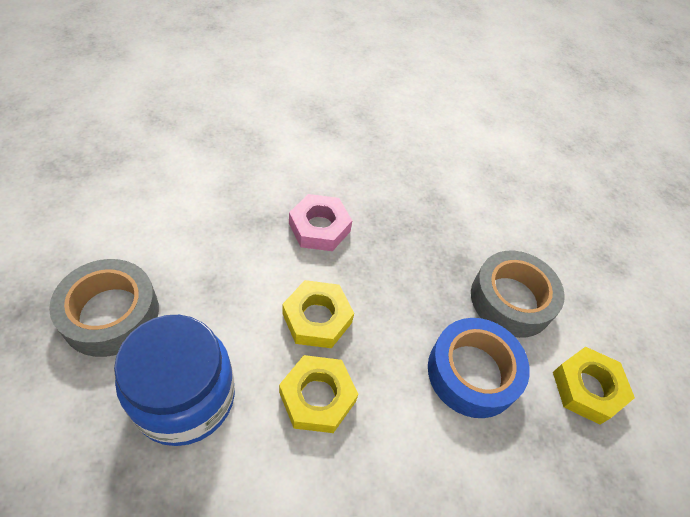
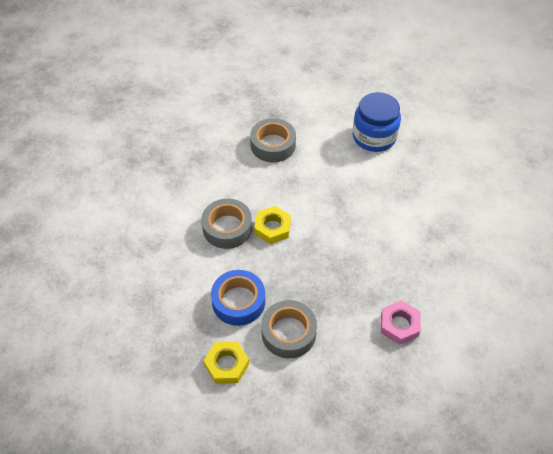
camera: 100 degrees right, 0 degrees up
(185, 397) = (229, 177): blue jar -> blue jar (374, 137)
(317, 397) = (227, 228): yellow nut -> grey tape
(319, 227) = (337, 229): pink nut -> pink nut (399, 325)

